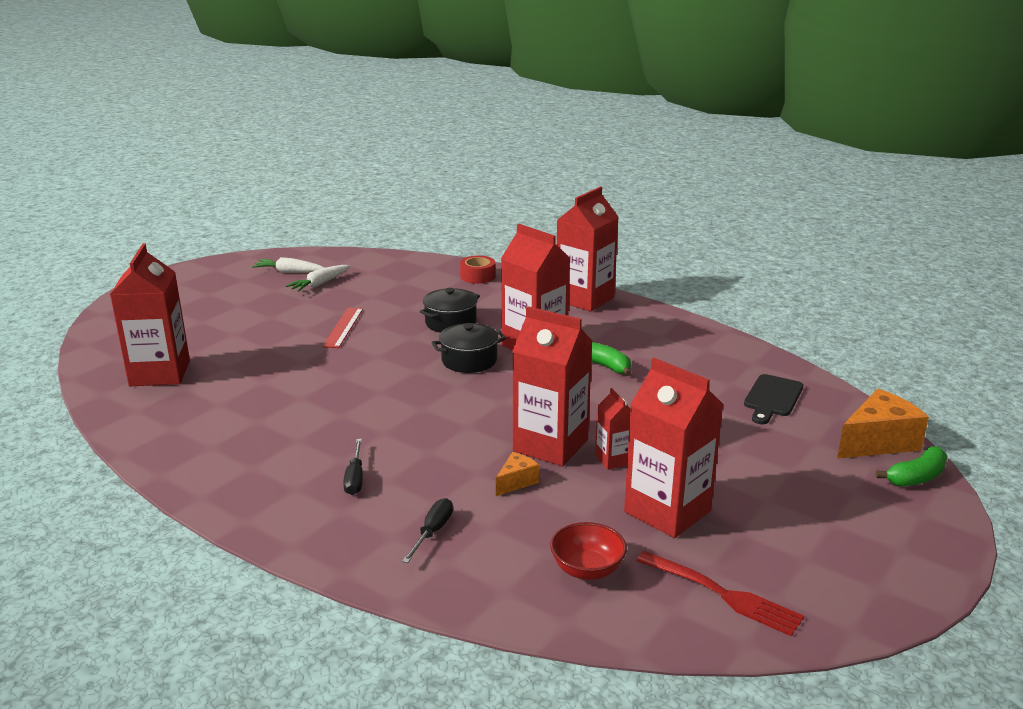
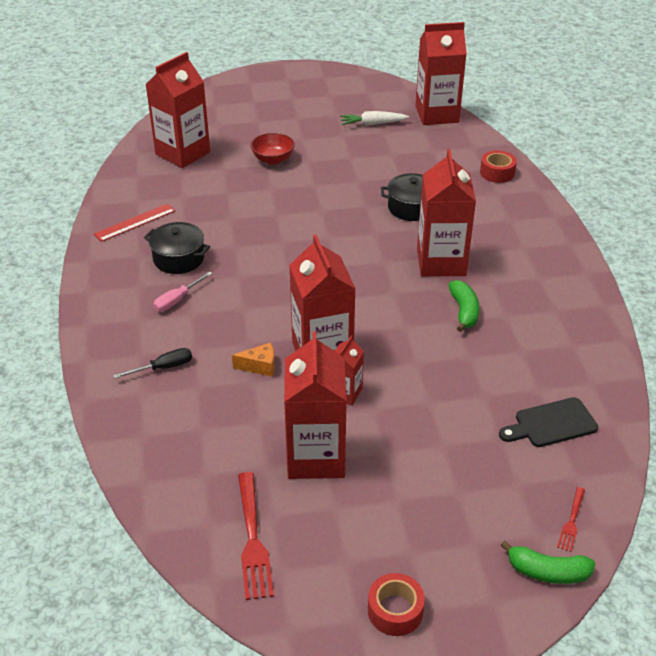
camera: 45 degrees right, 15 degrees up
(289, 272) = (368, 102): white carrot -> none
(343, 327) = (334, 173): red ruler -> red ruler (135, 222)
(355, 478) = (177, 300): black screwdriver -> pink screwdriver
(469, 361) = (374, 249): black pot -> black pot (179, 259)
(584, 299) = (549, 240): red carton -> red carton (437, 114)
(587, 569) = (205, 458): red bowl -> red bowl (273, 159)
(878, 442) = (571, 521): orange cheese -> red fork
(886, 563) = (395, 610): none -> red tape

